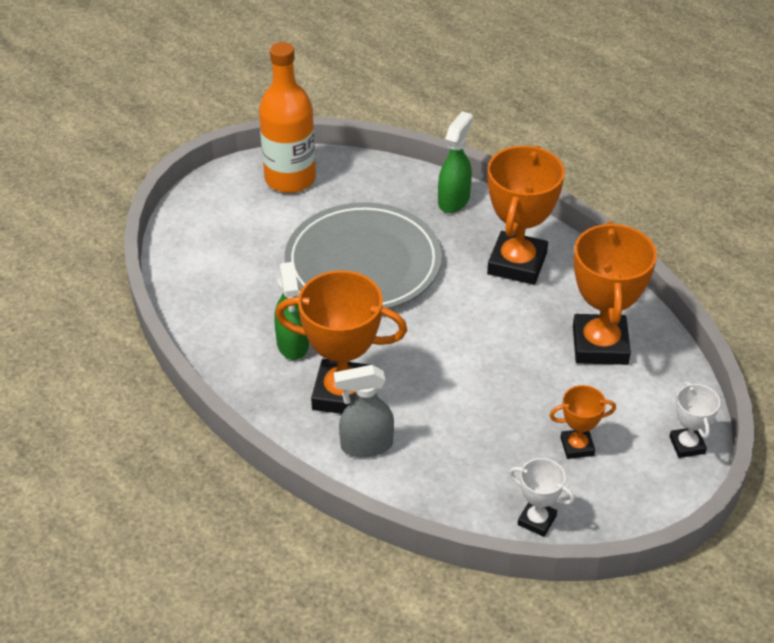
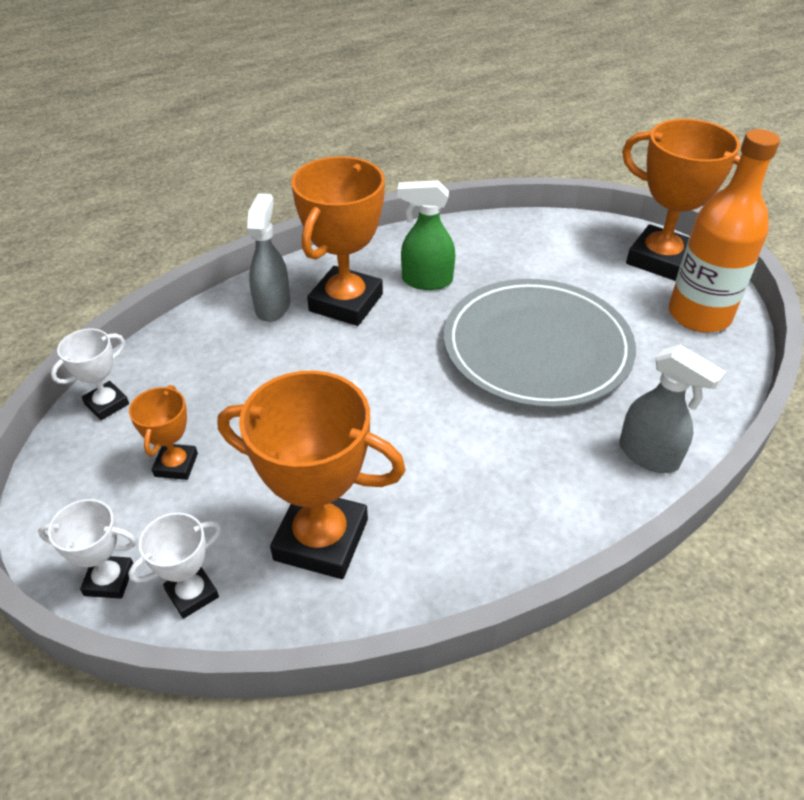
camera: 105 degrees right, 0 degrees up
(454, 200) = (649, 455): green spray bottle -> grey spray bottle
(517, 263) = (505, 491): orange trophy -> orange trophy (659, 259)
(672, 397) = (192, 594): none -> white trophy

